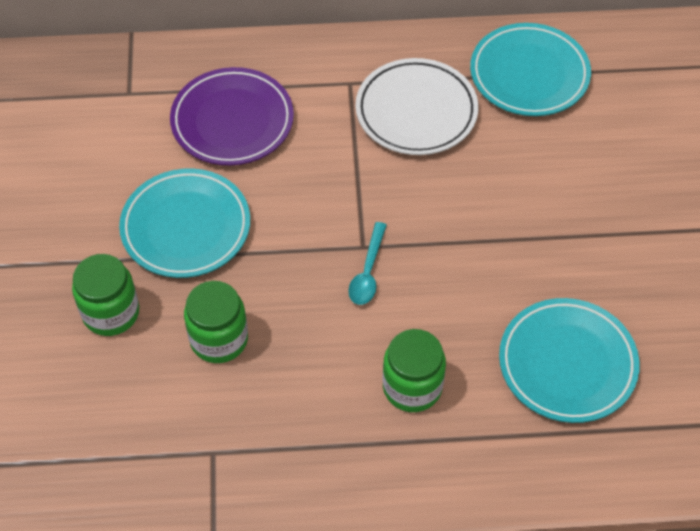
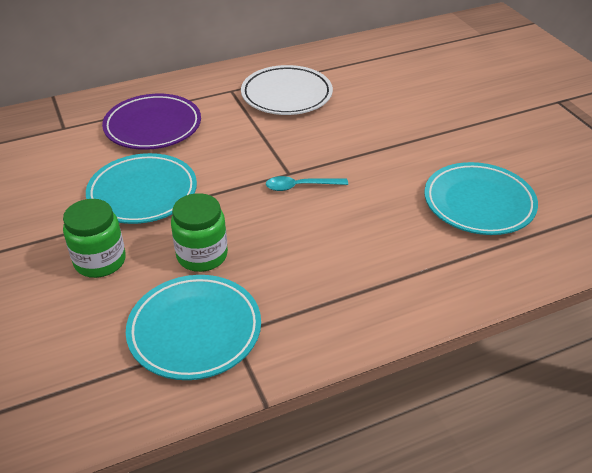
camera: 20 degrees left, 15 degrees down
(368, 272) = (300, 186): turquoise spoon -> turquoise spoon turned 90 degrees clockwise
(412, 387) = (374, 246): green jar -> none
(529, 74) = (352, 63): turquoise plate -> turquoise plate (195, 331)

